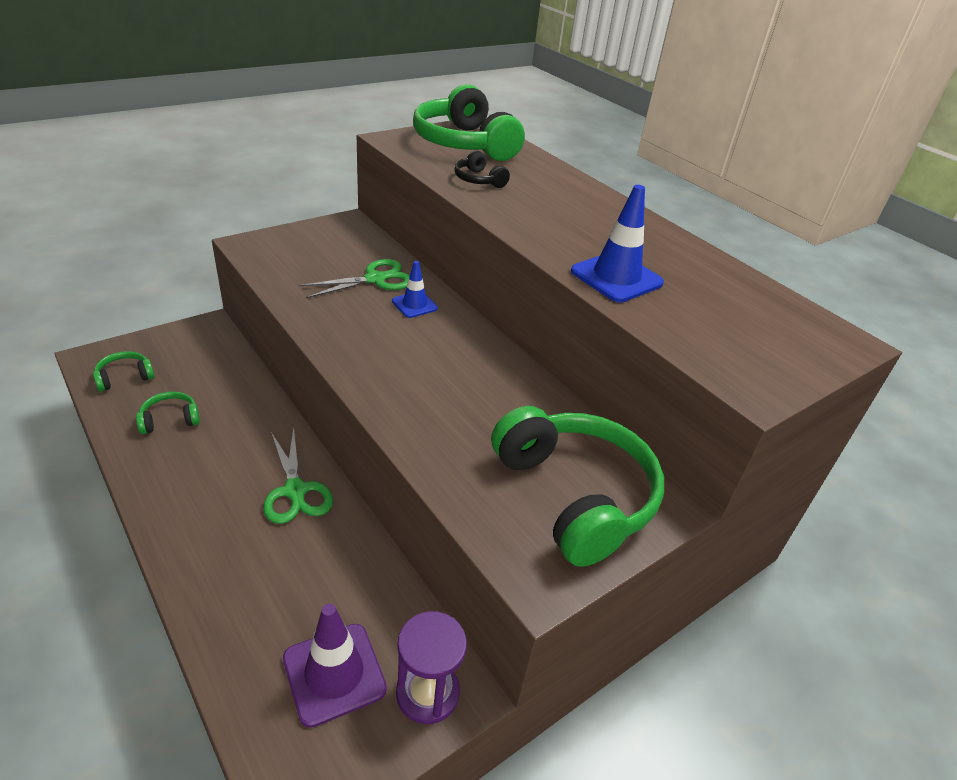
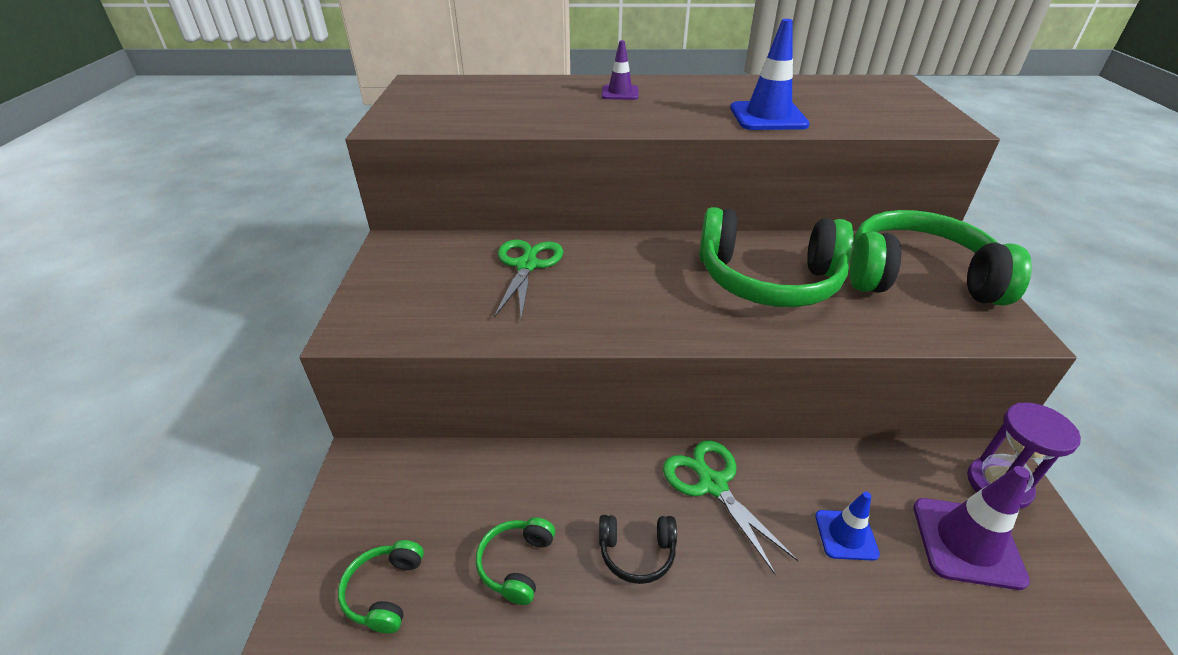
camera: 50 degrees left, 0 degrees up
(295, 490) = (712, 484): green scissors -> green scissors turned 135 degrees counterclockwise
(414, 305) = (595, 258): blue traffic cone -> blue traffic cone (846, 535)
(464, 144) = (451, 98): green headphones -> green headphones (768, 279)
(479, 180) = (538, 114): black headphones -> black headphones (637, 552)
(570, 200) = (620, 93): none -> purple traffic cone

